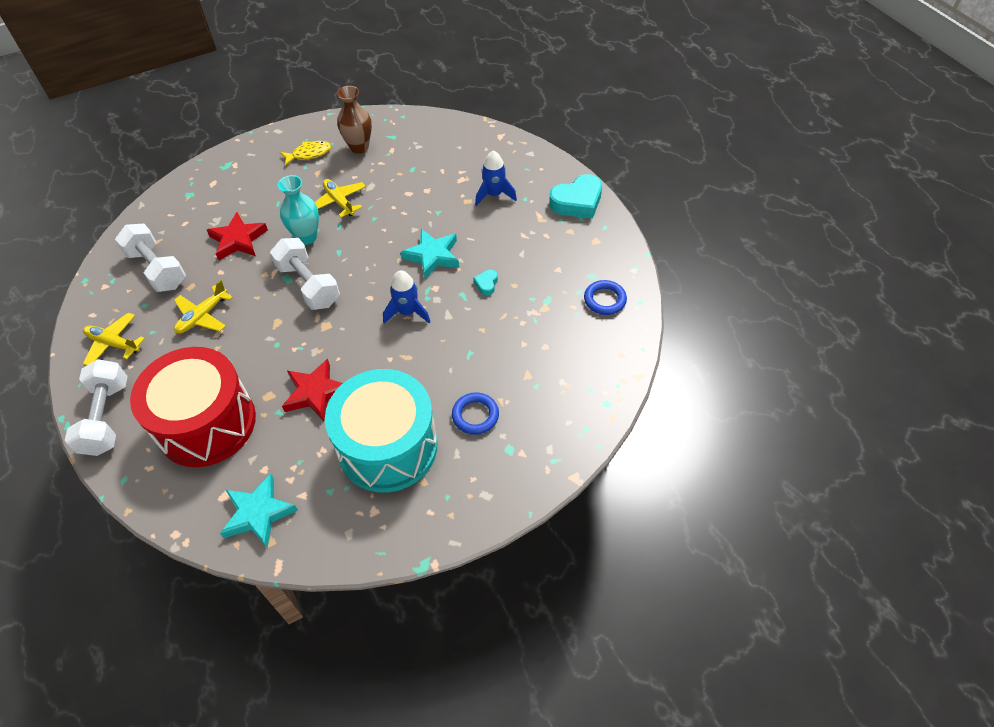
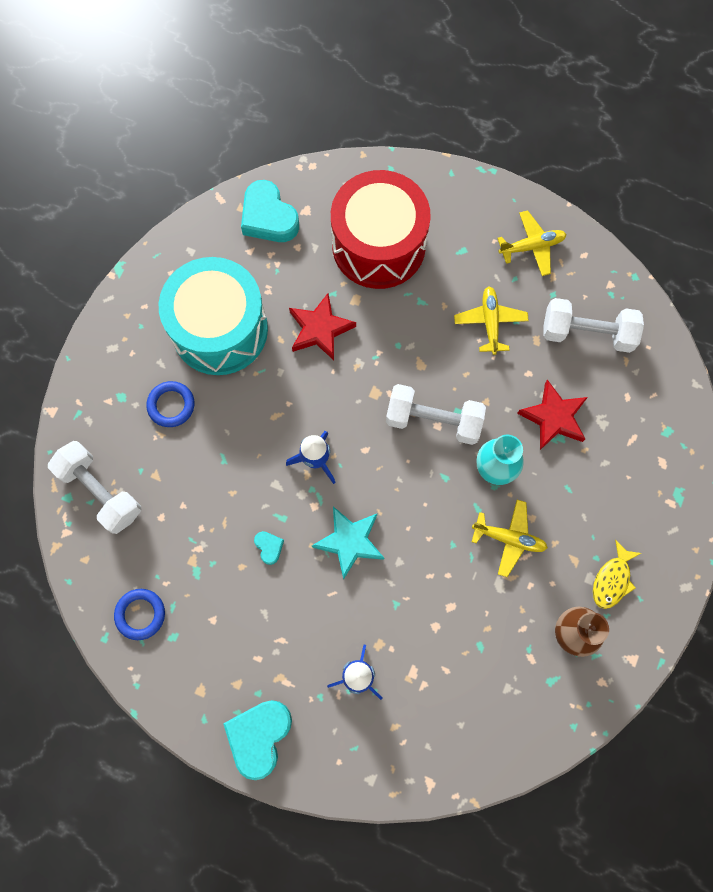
camera: 140 degrees right, 20 degrees up
(107, 417) = (459, 195): white dumbbell -> white dumbbell (100, 491)
(258, 513) = (268, 217): turquoise star -> turquoise heart

